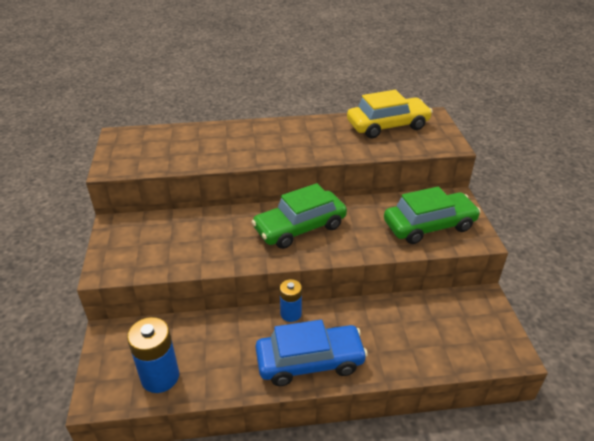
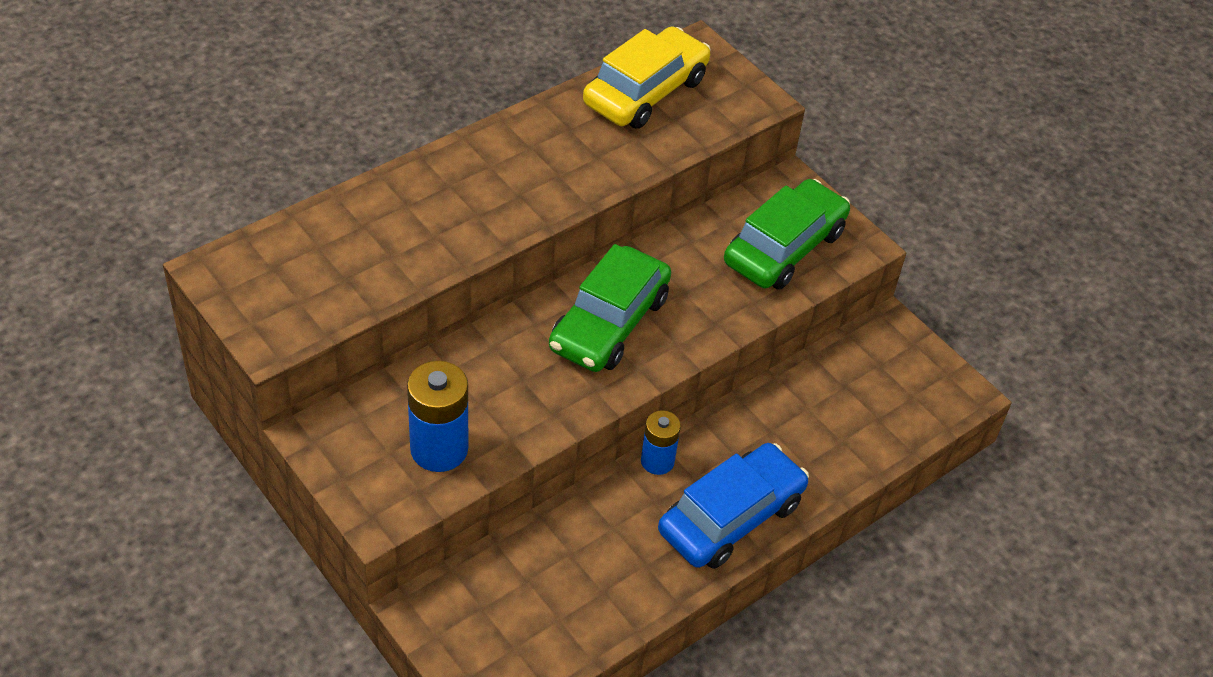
camera: 35 degrees left, 10 degrees up
(160, 377) = (551, 630): blue battery -> blue battery (439, 449)

